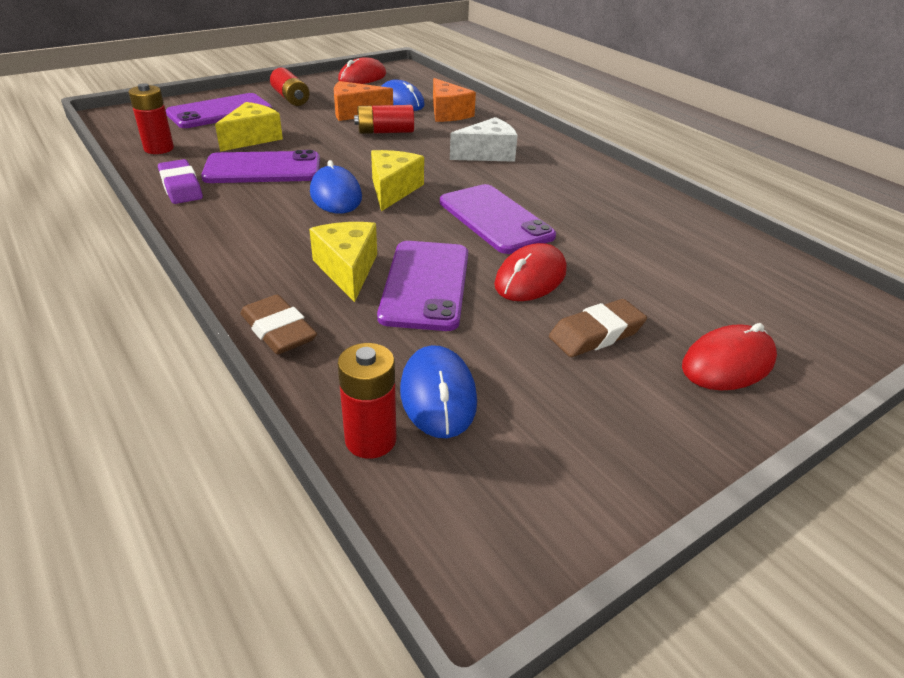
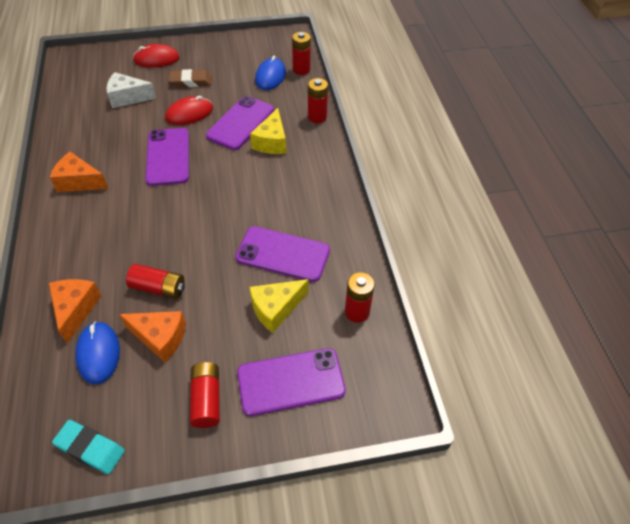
camera: 155 degrees left, 15 degrees up
(181, 187) = (345, 245): purple eraser -> none
(278, 331) = (317, 117): brown eraser -> red battery
(336, 195) = (246, 206): blue mouse -> none
(362, 77) = (90, 448): red mouse -> turquoise eraser
(393, 190) = (207, 201): yellow cheese -> none
(487, 154) = (107, 227): white cheese -> white cheese (128, 98)
(573, 177) = (79, 182): none -> orange cheese

